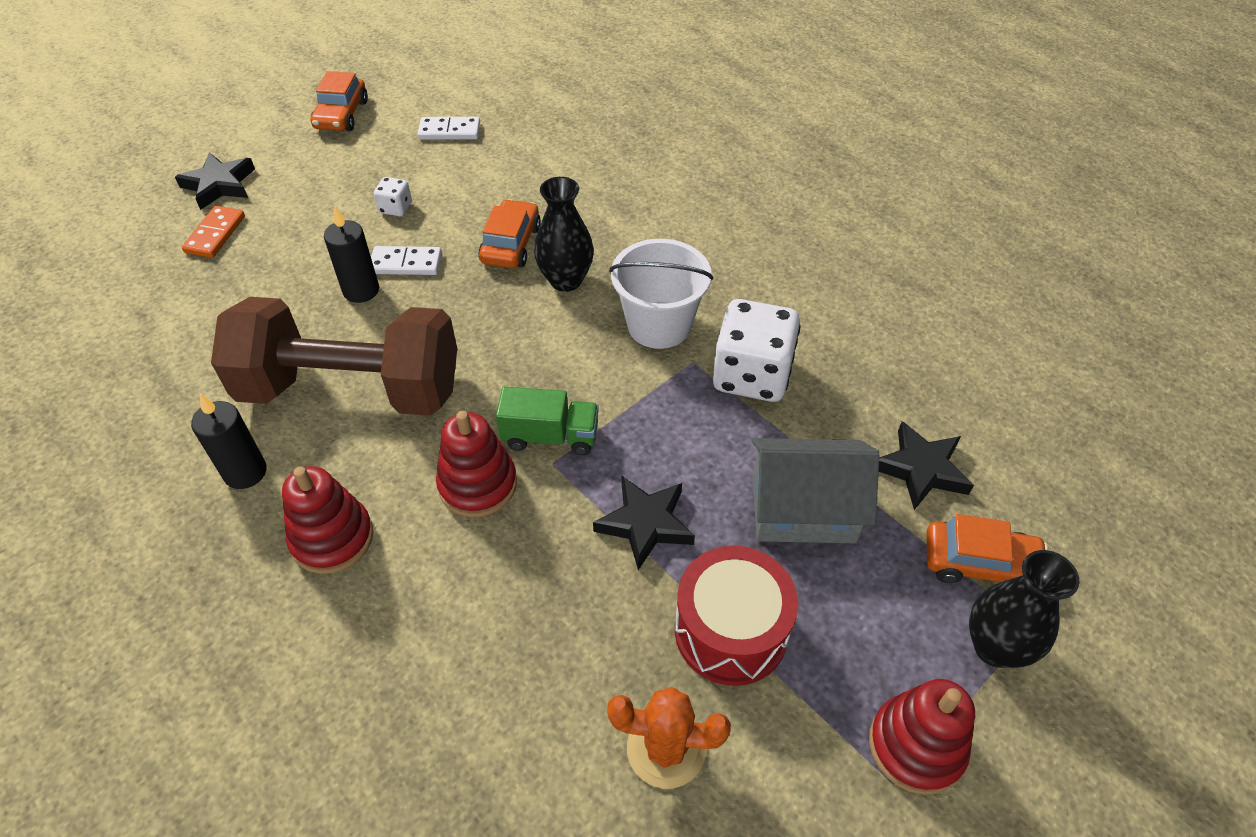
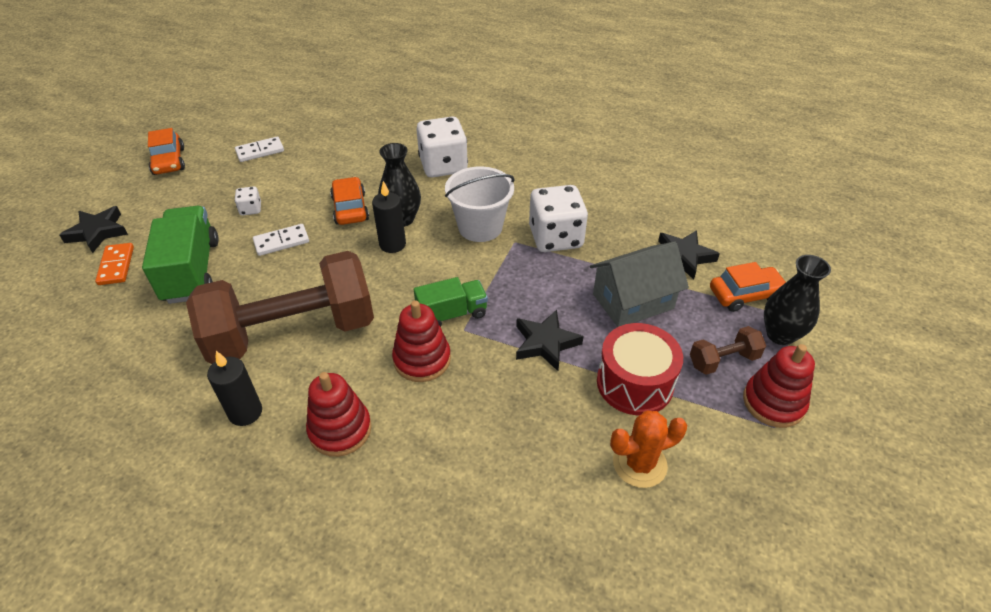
camera: 25 degrees left, 5 degrees down
(288, 268) = (192, 271): none -> green truck
(361, 290) = (259, 268): black candle -> black candle (392, 244)
(663, 219) = (443, 166): none -> white dice
(880, 650) = (723, 360): none -> brown dumbbell

